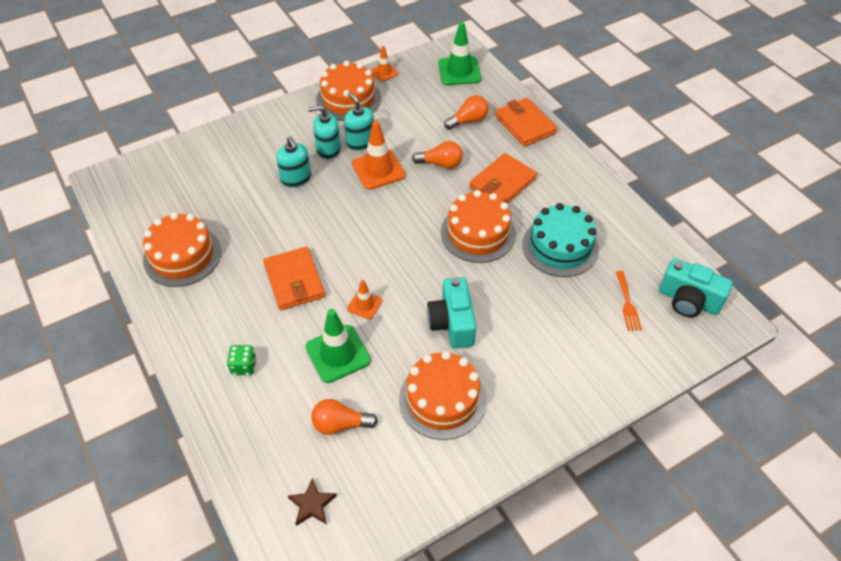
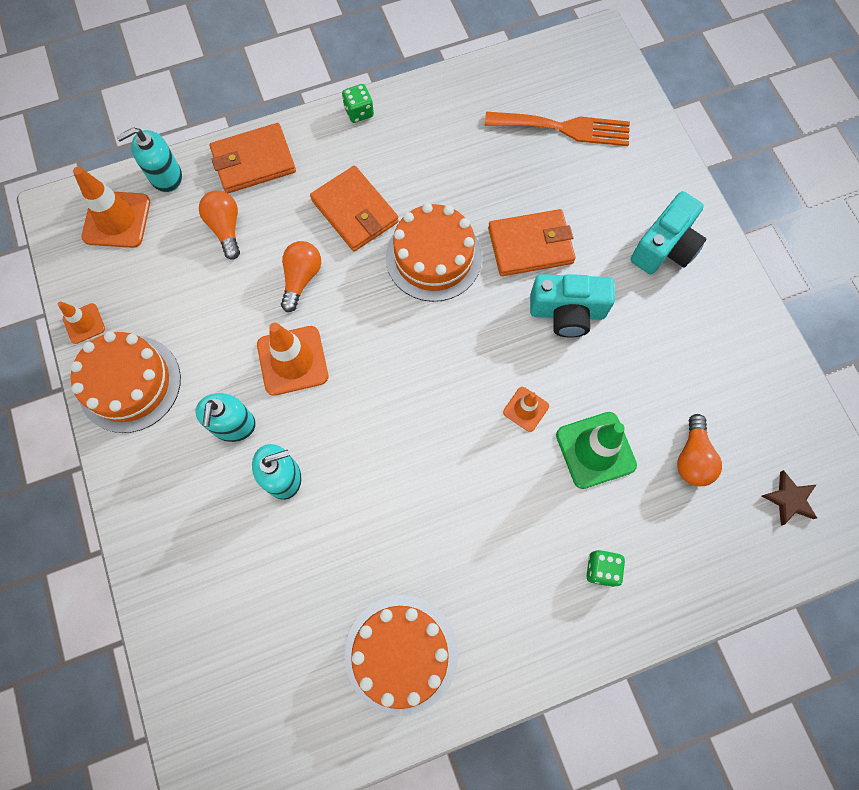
camera: 80 degrees left, 20 degrees up
(294, 281) = (473, 494): orange wallet -> orange wallet (530, 245)
(360, 142) = (230, 377): turquoise soap dispenser -> turquoise soap dispenser (165, 176)
(442, 399) = (669, 342): orange cake -> none
(459, 71) = (117, 219): green traffic cone -> orange traffic cone
(560, 246) = (471, 173): turquoise cake -> none
(588, 172) = (359, 112): none -> green dice
(627, 304) = (564, 128): orange fork -> orange fork, size x1.79
(688, 300) = (568, 71): turquoise camera -> turquoise camera (664, 247)

